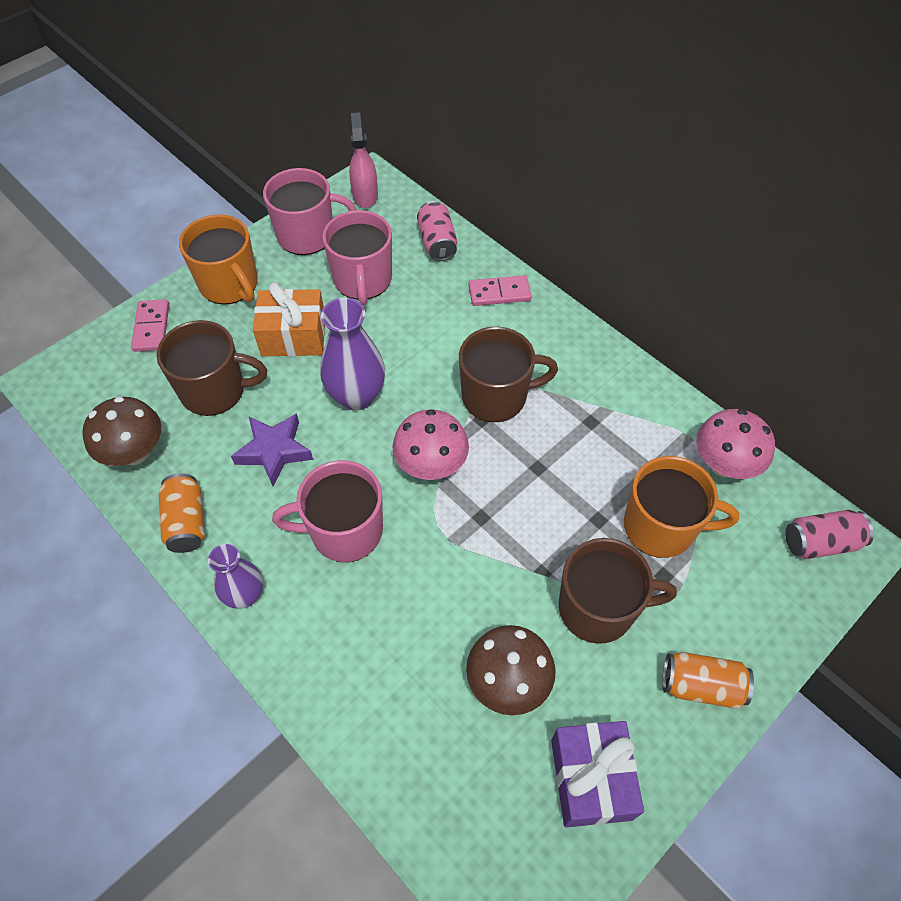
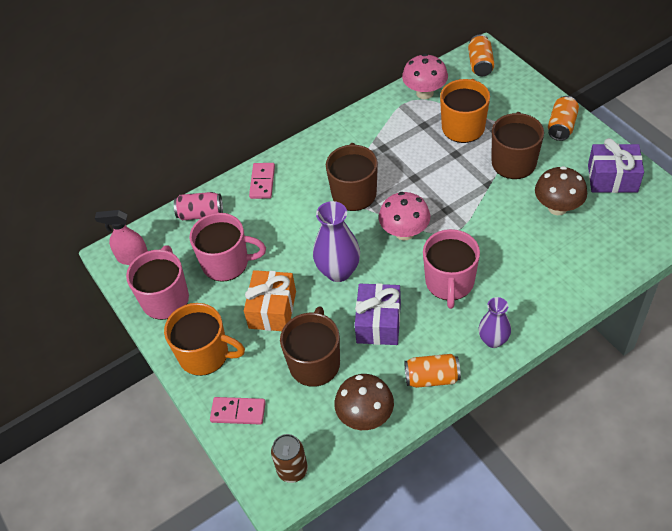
camera: 75 degrees left, 5 degrees down
(71, 389) = (292, 470): none -> brown can
(229, 284) = (205, 354): orange mug -> orange mug turned 45 degrees clockwise
(274, 451) = (378, 323): purple star -> purple gift
(820, 542) = (480, 64): pink can -> orange can

